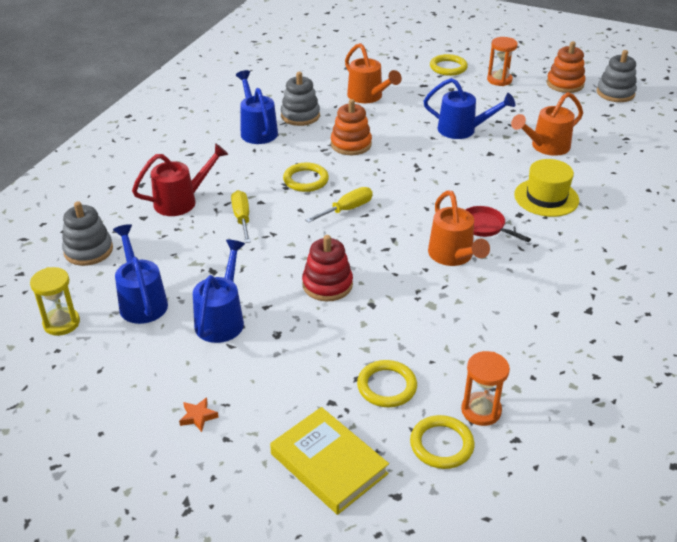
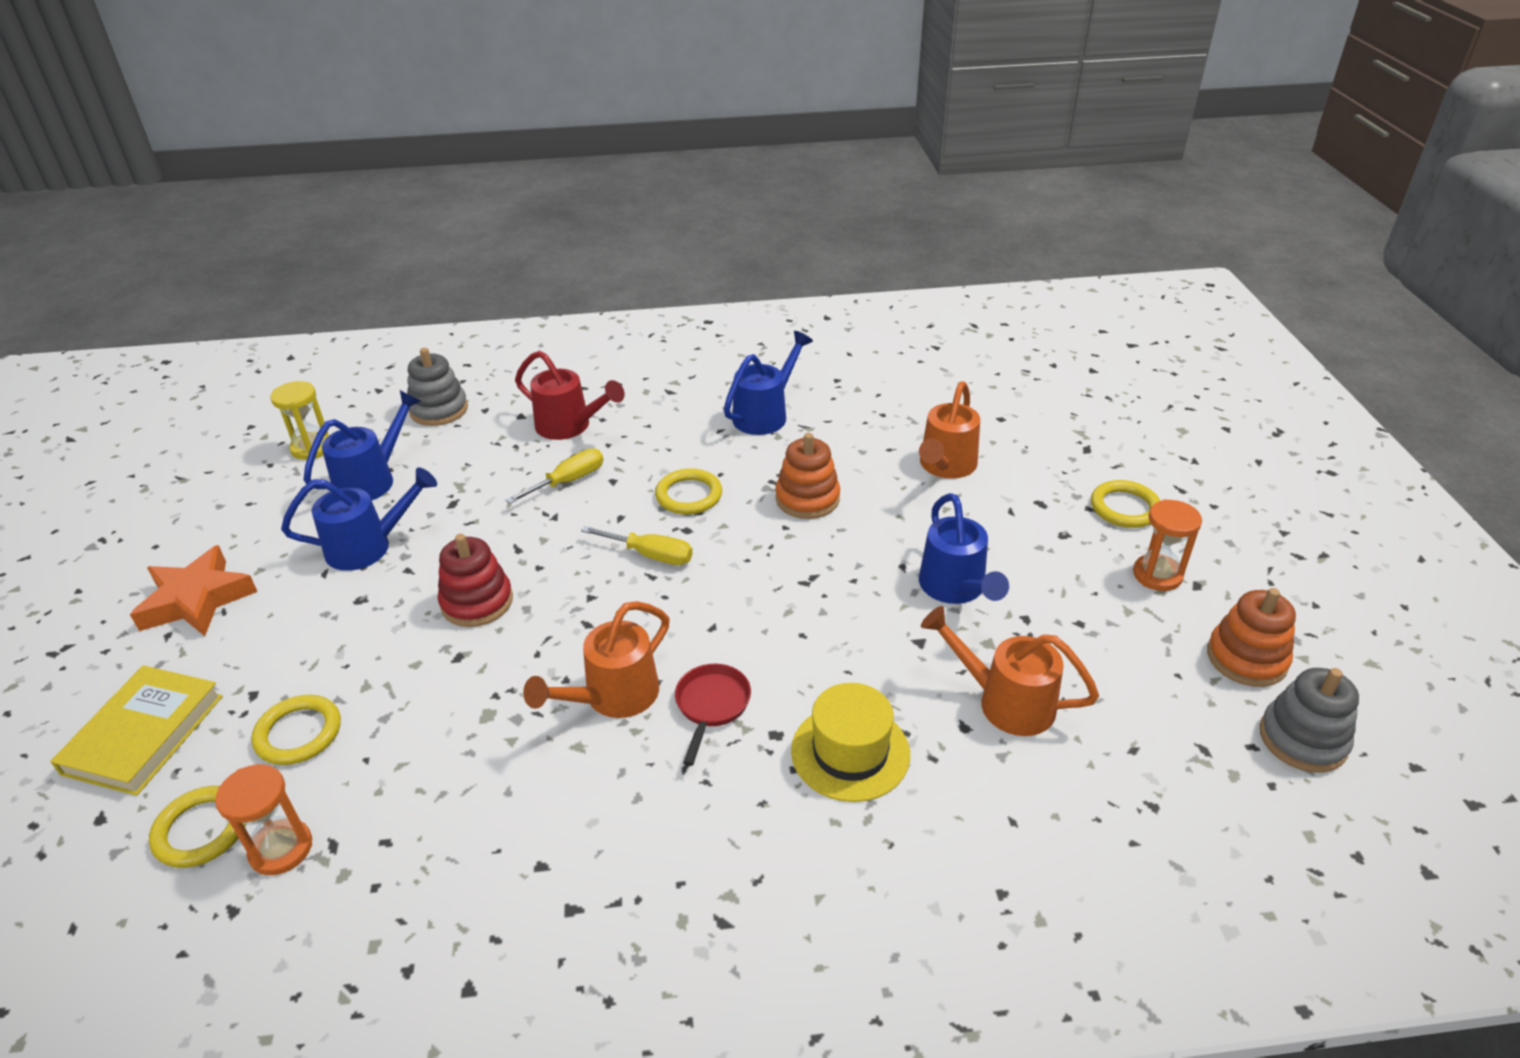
camera: 60 degrees right, 0 degrees up
(198, 416) = (197, 600): orange star -> orange star, size x2.39
(300, 116) = (833, 431): grey stacking toy -> none

